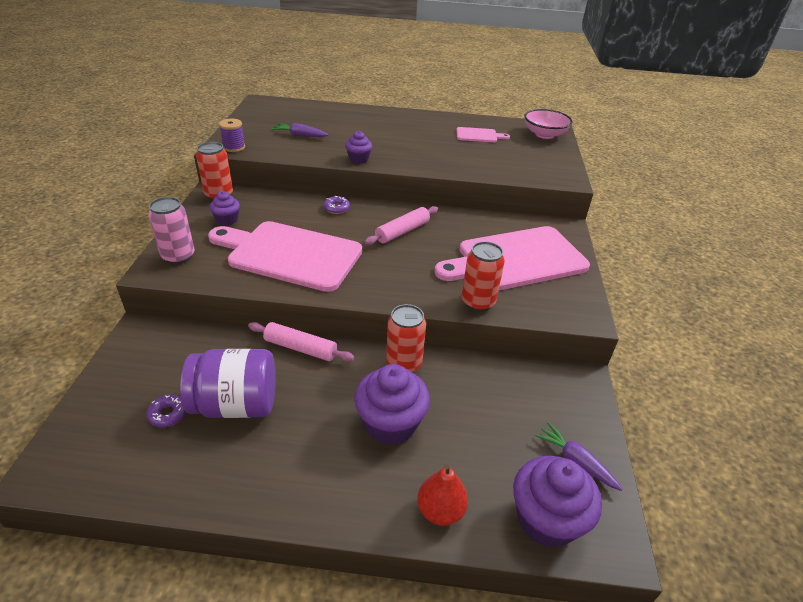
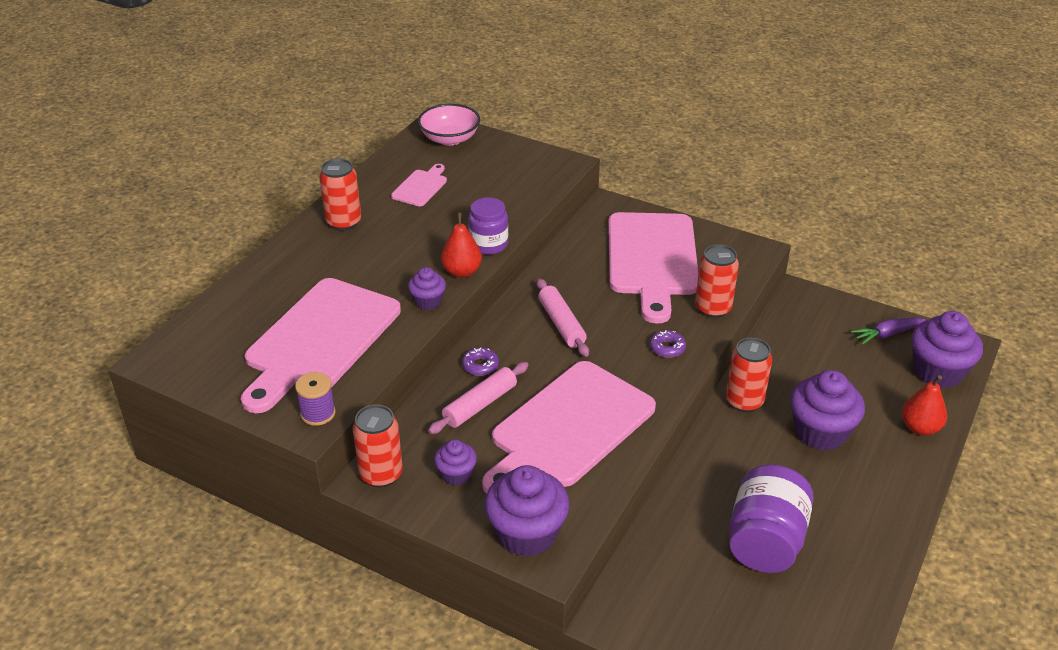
camera: 65 degrees left, 0 degrees up
(168, 414) = (764, 600): purple donut -> purple donut (667, 348)
(178, 256) = (527, 533): pink can -> purple cupcake
(300, 135) = (319, 340): purple carrot -> pink cutting board
(300, 348) = (694, 474): pink rolling pin -> pink rolling pin (480, 405)
(399, 164) = (462, 272): none -> red pear
(417, 121) = (344, 222): none -> red can
(437, 168) = (488, 244): none -> purple jar

